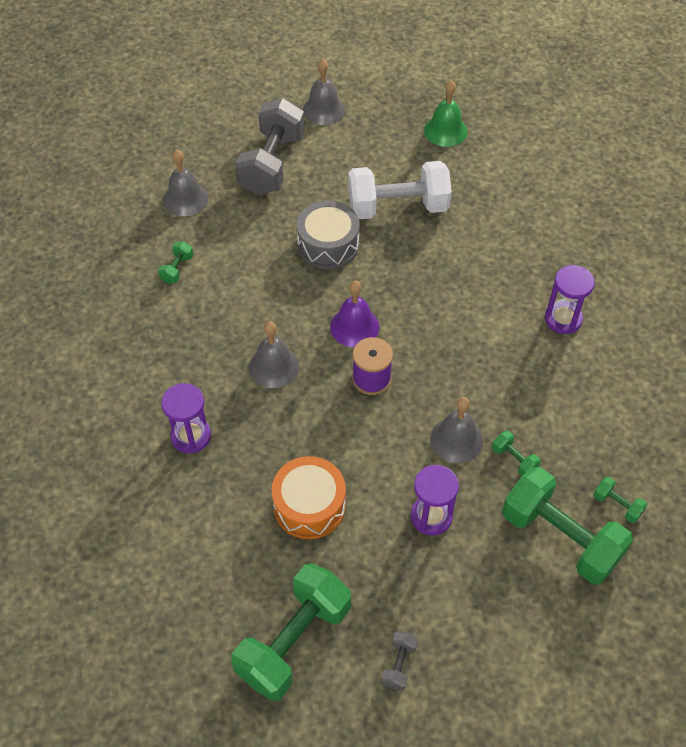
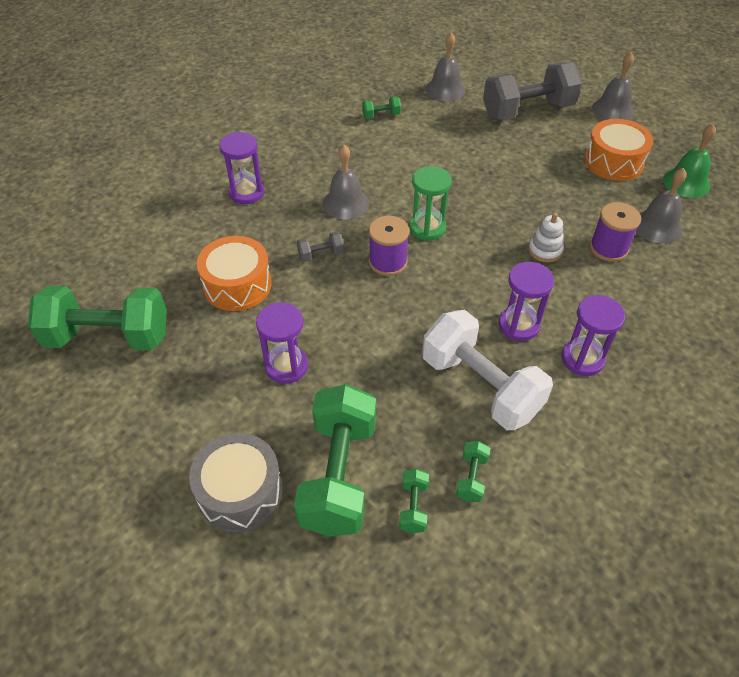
camera: 55 degrees right, 5 degrees down
(328, 245) = (488, 175): grey drum -> grey drum (240, 492)
(354, 327) = (427, 228): purple bell -> green hourglass
(384, 155) = (613, 162): none -> orange drum
(397, 207) = (572, 194): white dumbbell -> white dumbbell (481, 386)
(399, 665) = (127, 415): grey dumbbell -> grey dumbbell (321, 255)
(443, 267) = (545, 250): none -> white stacking toy
(456, 440) = (378, 345): grey bell -> grey bell (657, 226)
(473, 227) = (608, 248): none -> purple spool
(504, 335) = (518, 325): none -> purple hourglass
(514, 460) = (393, 397): green dumbbell -> green dumbbell (471, 478)

